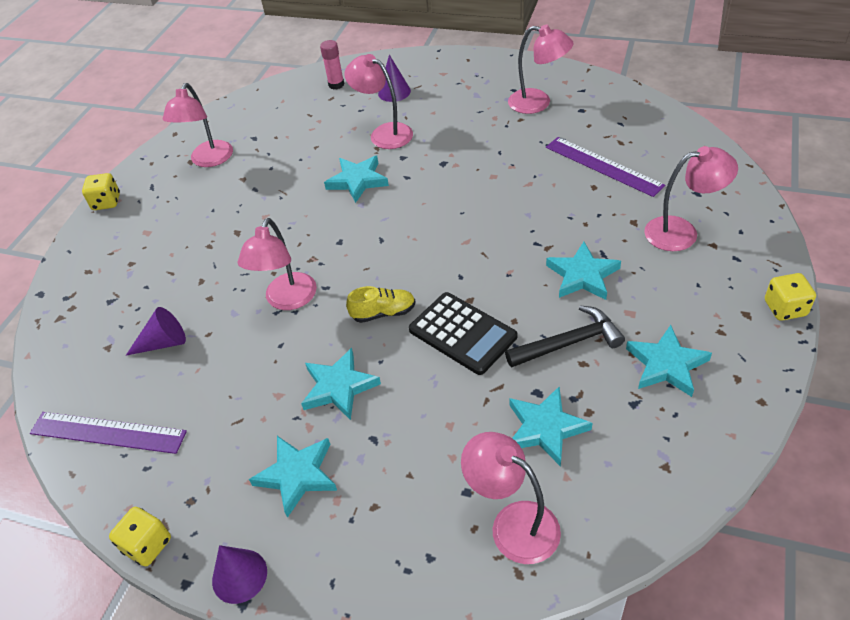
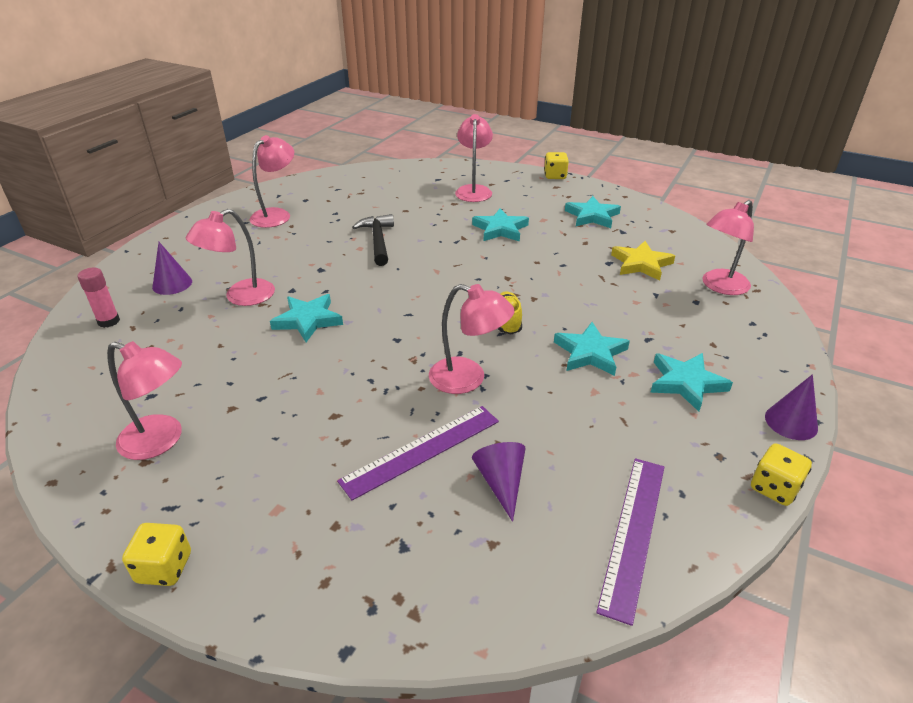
camera: 85 degrees left, 10 degrees down
(462, 333) = (544, 285): black calculator -> none
(545, 428) = (641, 264): turquoise star -> yellow star
(569, 343) = (565, 244): black hammer -> black hammer (378, 240)
(603, 166) = (383, 203): purple ruler -> purple ruler (421, 450)

